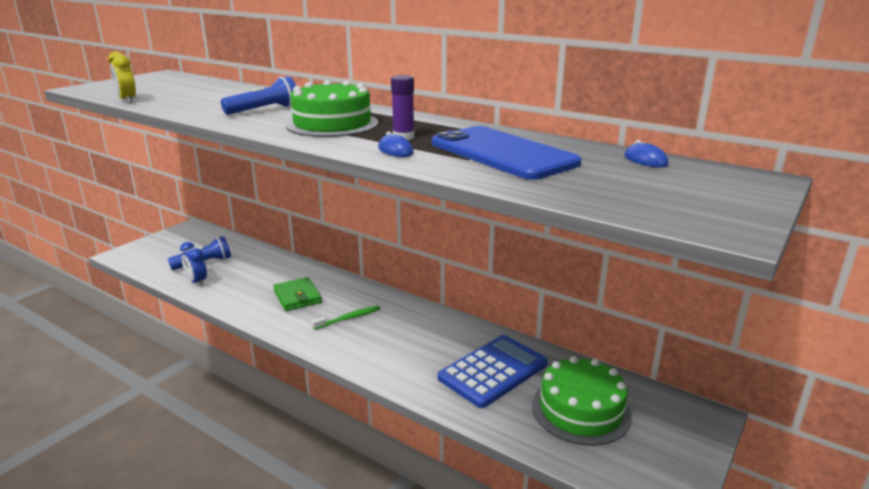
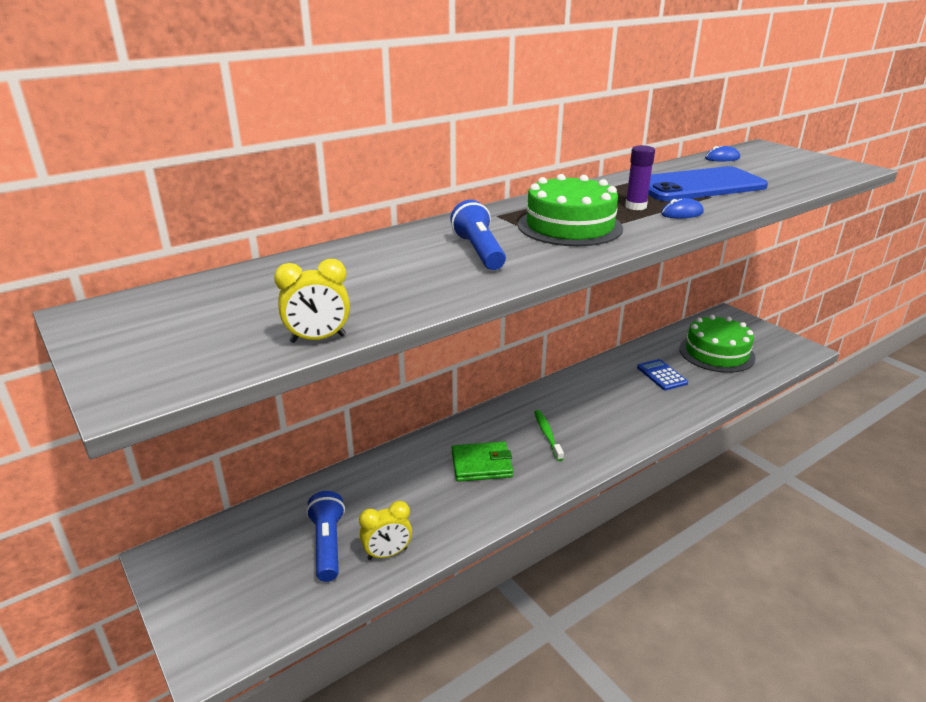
camera: 70 degrees left, 5 degrees up
(197, 282) = (387, 554): blue clock -> yellow clock
(493, 371) = (661, 375): blue calculator -> blue calculator, size x0.55

